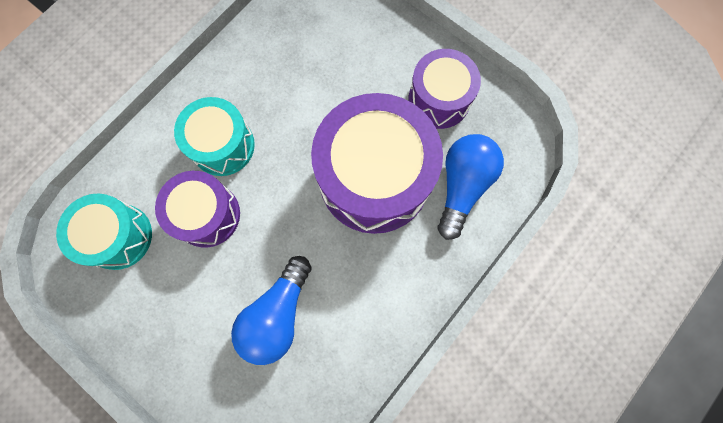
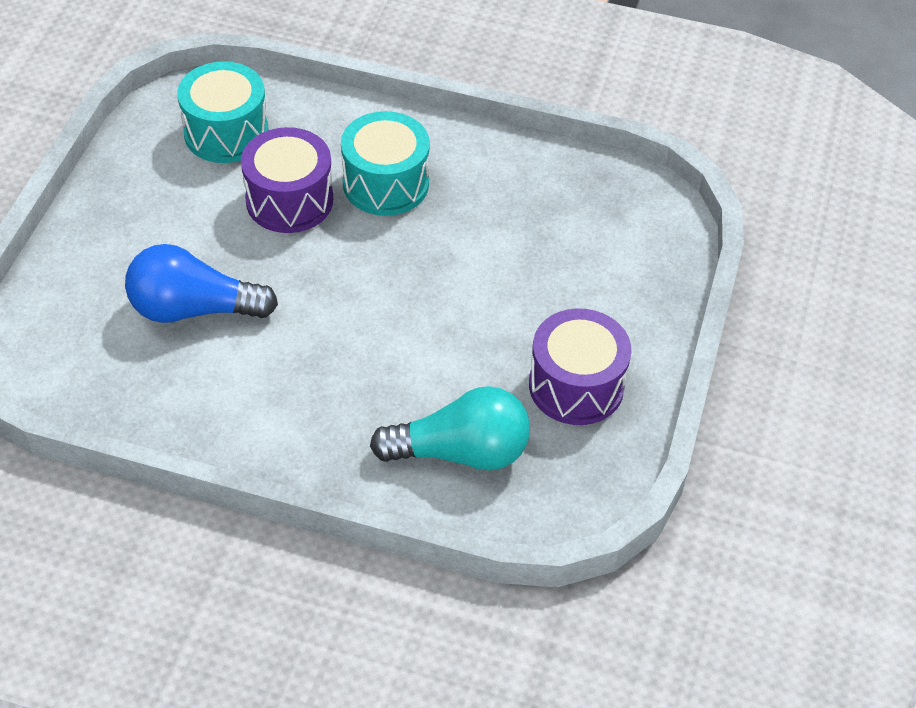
camera: 65 degrees right, 25 degrees down
(374, 179) = (420, 349): purple drum -> none
(462, 186) = (460, 452): blue light bulb -> turquoise light bulb

